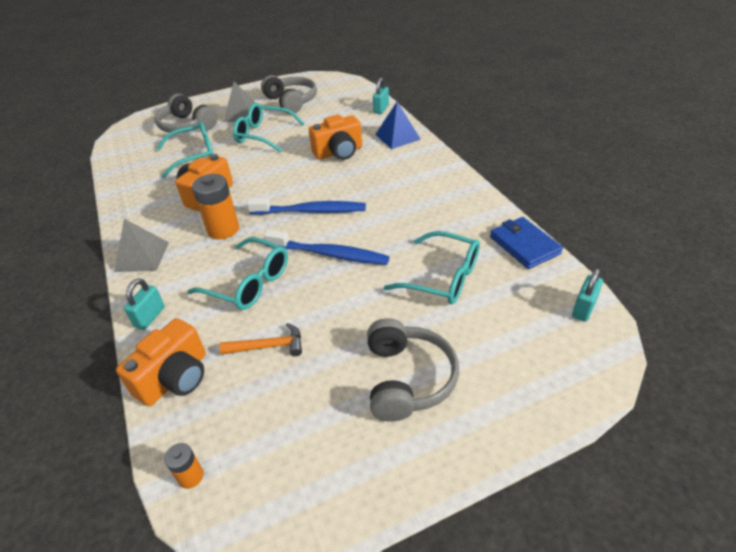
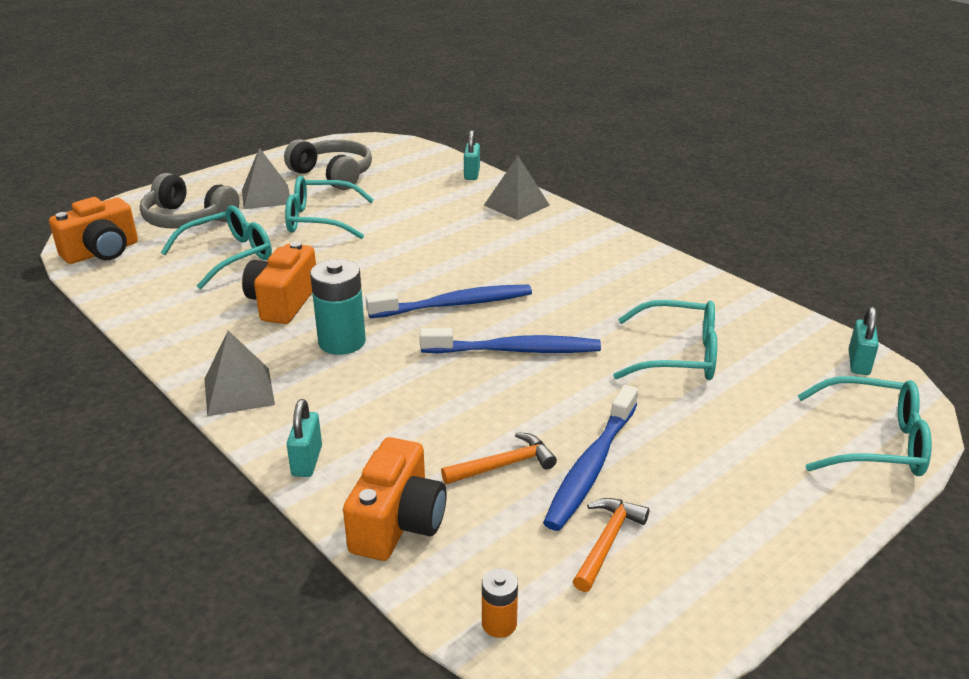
camera: 20 degrees left, 10 degrees down
(223, 229) = (342, 342): orange battery -> turquoise battery
(248, 283) = (424, 399): turquoise glasses -> turquoise glasses (872, 442)
(301, 427) = (607, 542): none -> orange hammer
(326, 360) = (591, 466): none -> blue toothbrush
(339, 152) = (447, 231): orange camera -> orange camera (102, 252)
(397, 137) = (516, 205): blue pyramid -> grey pyramid
(407, 379) = (704, 467): grey headphones -> none
(524, 245) = (753, 308): blue wallet -> none

